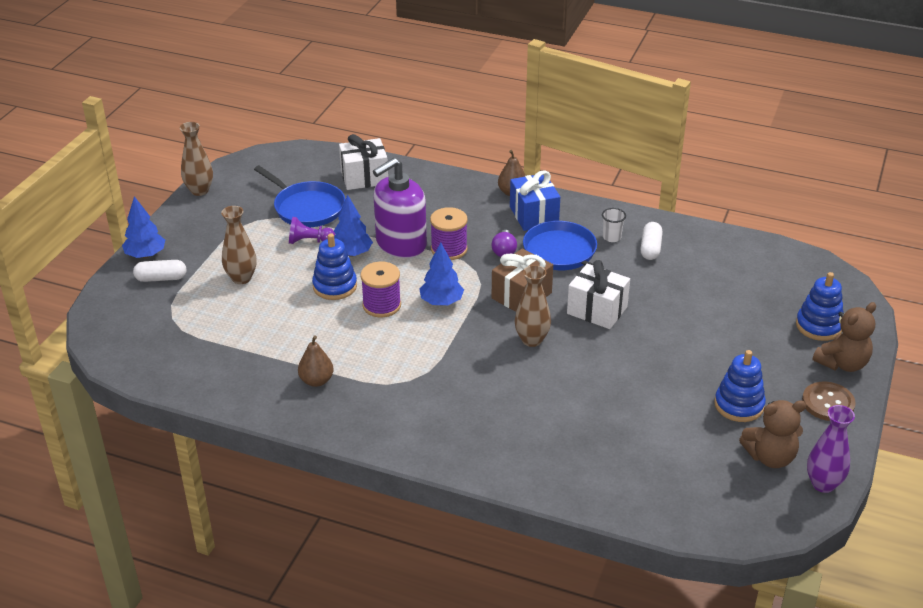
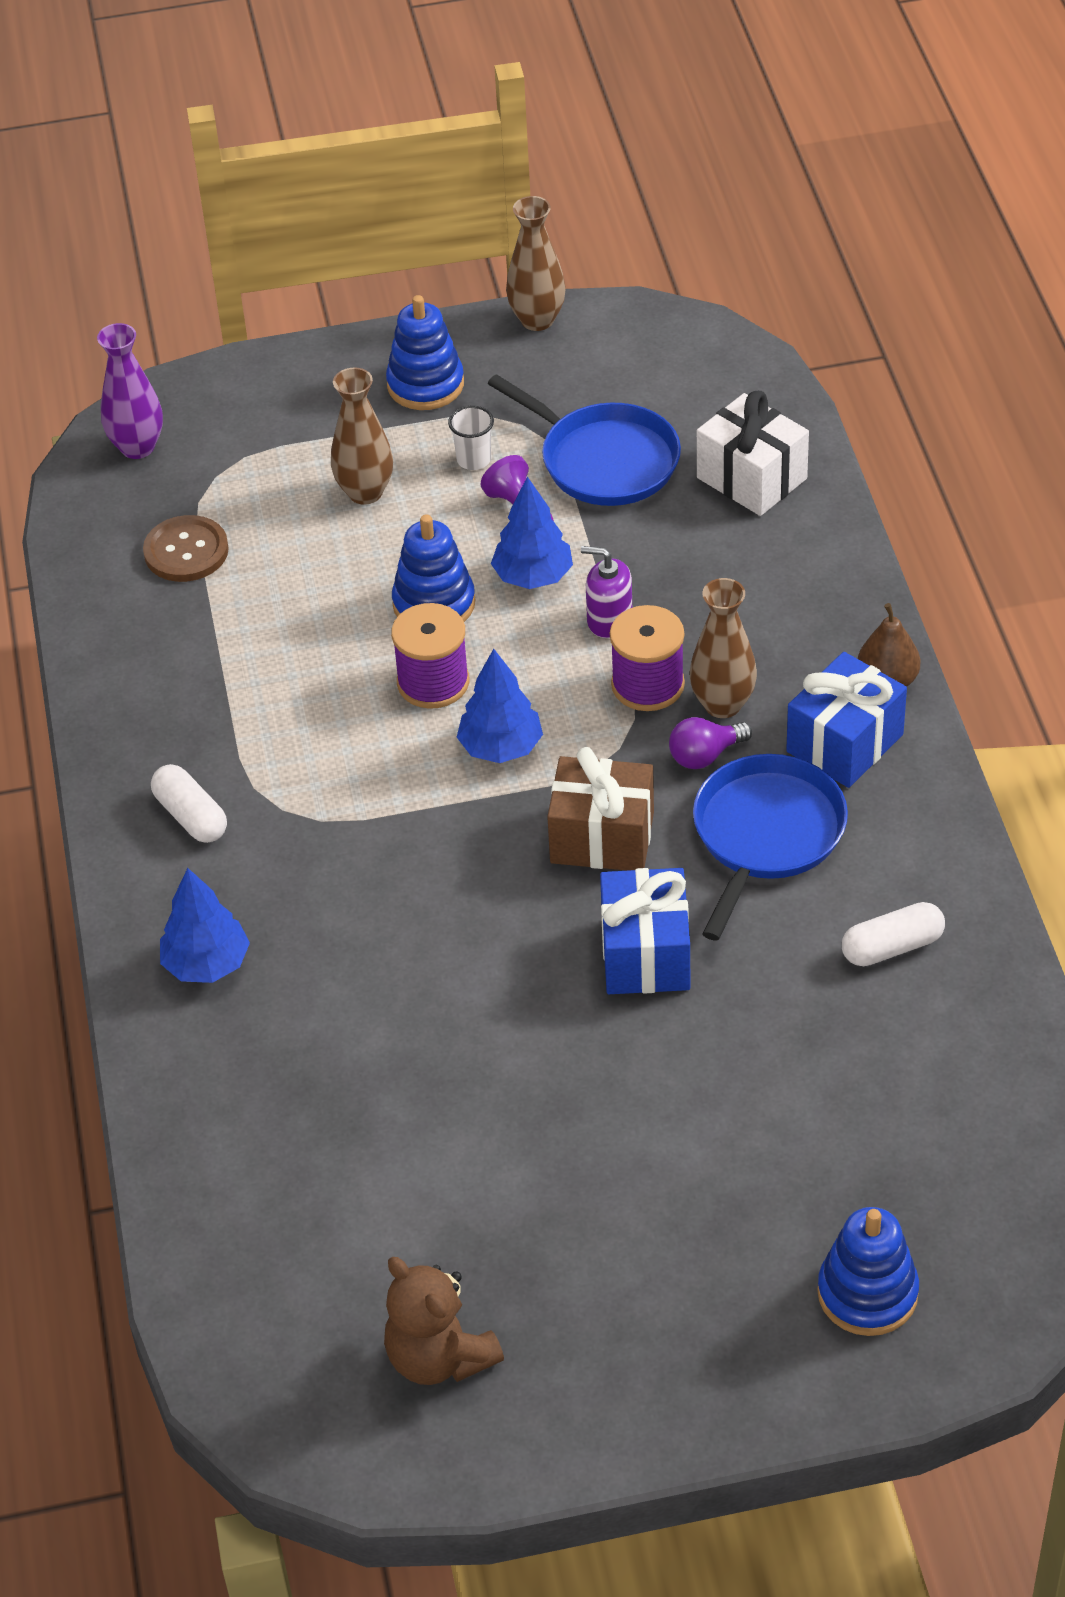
camera: 60 degrees right, 10 degrees up
(145, 255) = (331, 362): blue tree -> blue tree (206, 964)
(161, 278) = (293, 411): white capsule -> white capsule (191, 816)
(307, 208) = (604, 460): blue pan -> blue pan turned 60 degrees counterclockwise
(316, 381) = (200, 706): brown pear -> none
(401, 244) = (609, 620): purple soap dispenser -> purple soap dispenser, size x0.49
(532, 340) = (496, 906): brown vase -> brown vase (722, 704)
(597, 310) = (645, 954): white gift -> blue gift
(612, 237) = (876, 878): white cup -> white cup (474, 460)
(739, 405) = (543, 1259): blue stacking toy -> blue stacking toy (425, 385)
(823, 484) = (424, 1459): purple vase -> purple vase (137, 447)
(828, 403) = (649, 1389): brown button -> brown button (186, 551)
(842, 363) = (782, 1371): brown teddy bear -> none

